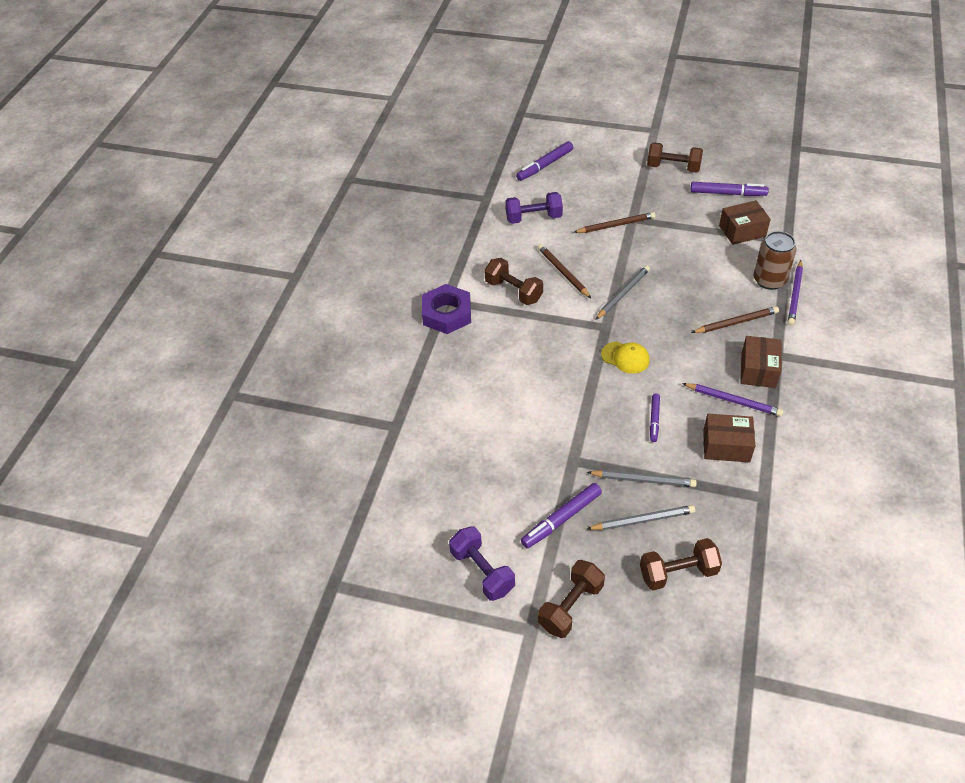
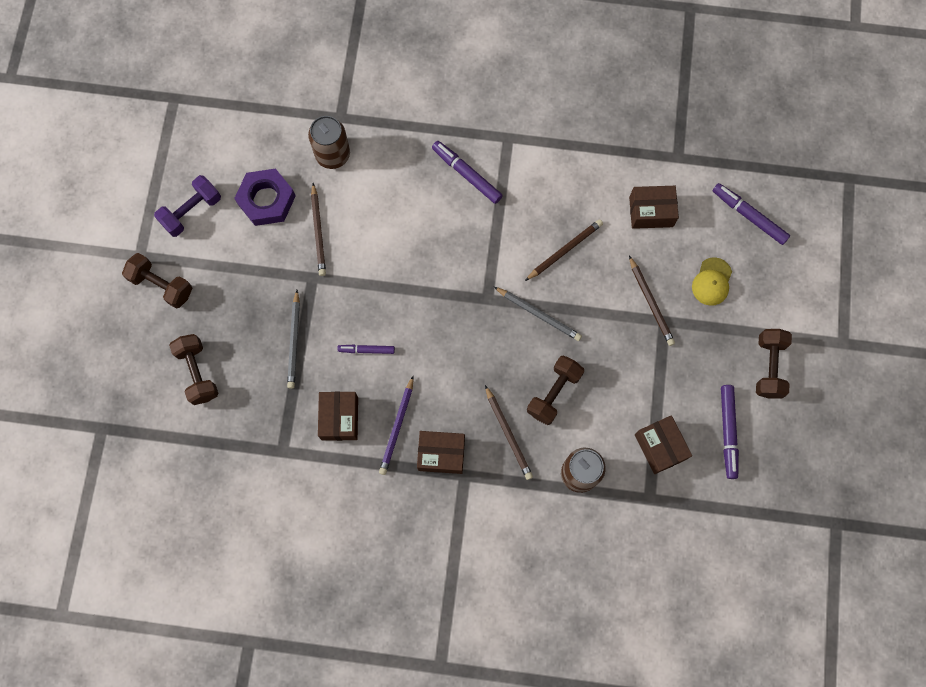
camera: 80 degrees right, 25 degrees up
(437, 435) = (333, 155): none -> brown can
(447, 313) = (489, 141): purple nut -> purple nut (266, 200)
(513, 291) = (530, 202): brown dumbbell -> brown dumbbell (554, 393)
(522, 452) = (318, 231): none -> brown pencil
(533, 218) = (651, 212): purple dumbbell -> brown box
(561, 519) = (247, 271): purple marker -> purple marker (466, 174)
(625, 357) = (446, 320): yellow cap -> yellow cap (712, 282)
(642, 520) = (250, 341): grey pencil -> none
(795, 294) = (559, 501): purple pencil -> none

